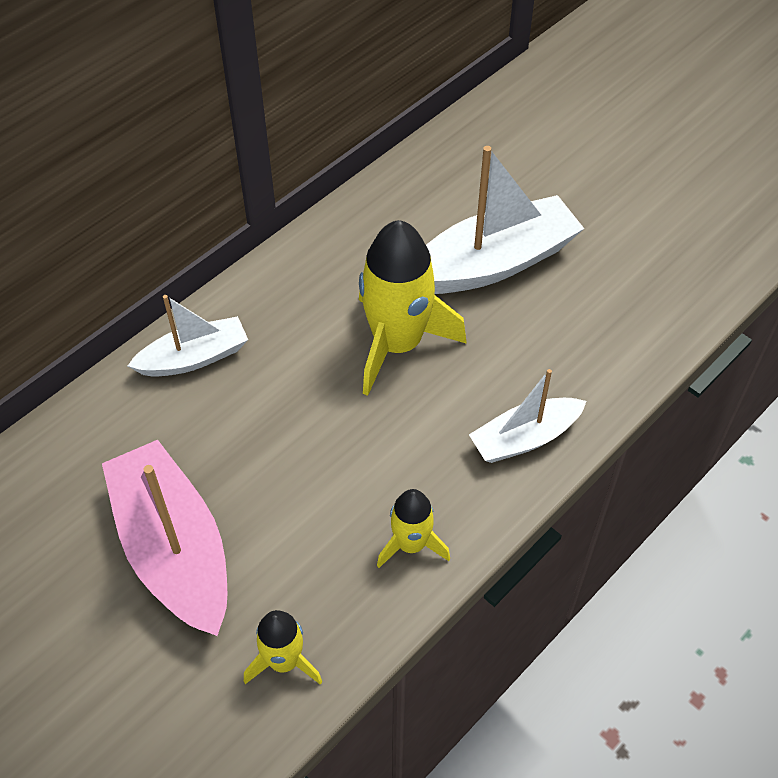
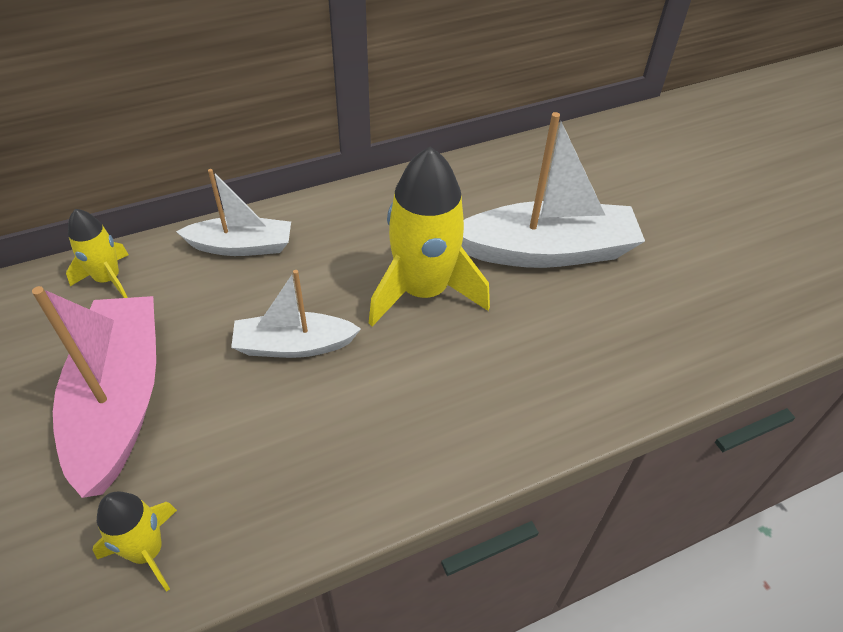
camera: 20 degrees right, 5 degrees down
(411, 544) = (336, 481): yellow rocket -> yellow rocket (108, 279)
(525, 438) = (502, 417): white boat -> white boat (294, 345)

